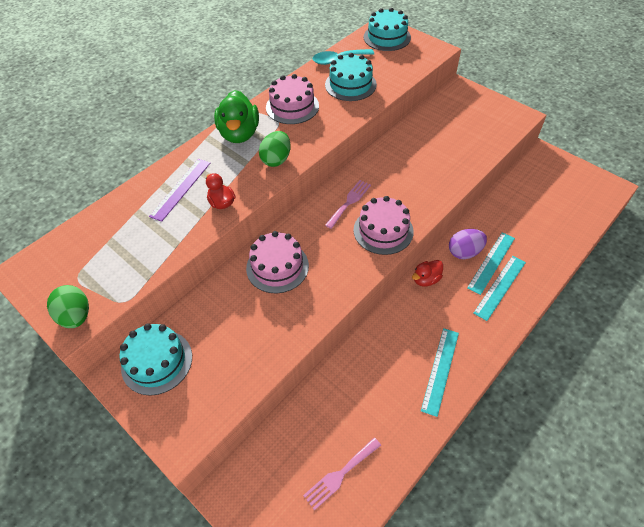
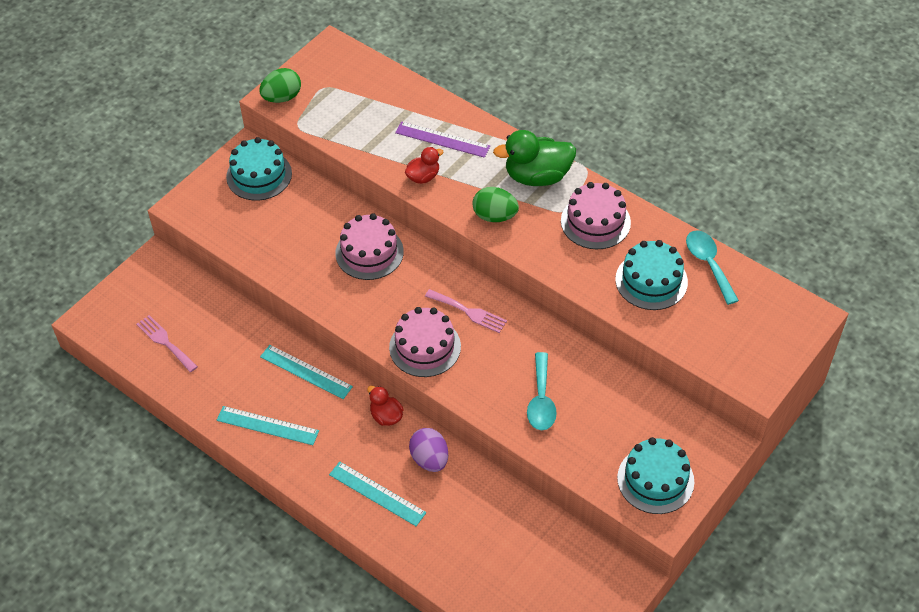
camera: 85 degrees right, 0 degrees up
(387, 37) = (779, 321): turquoise cake -> turquoise cake (655, 479)
(432, 166) = (541, 400): none -> turquoise spoon
(491, 262) = (414, 488): turquoise ruler -> turquoise ruler (306, 372)

